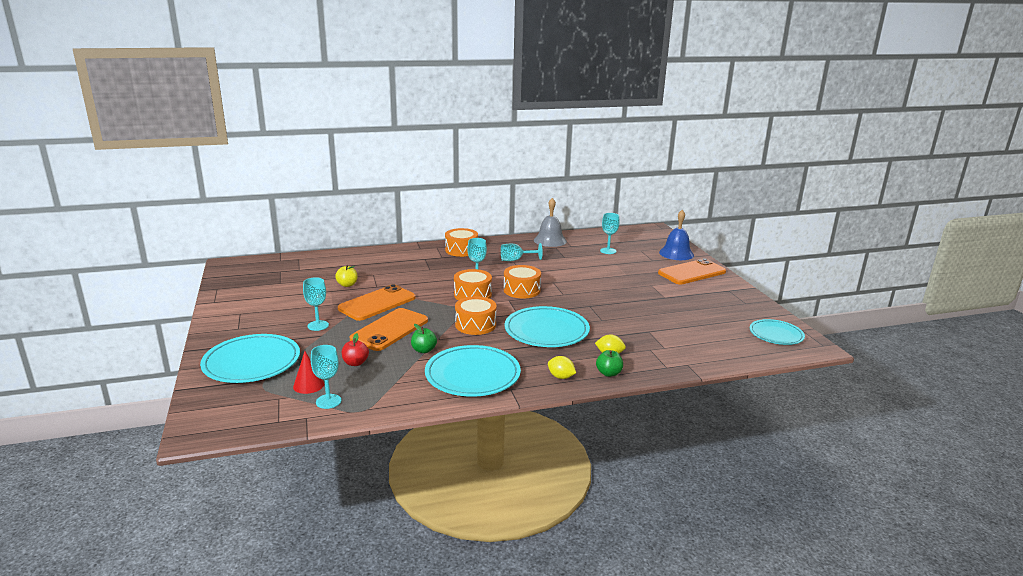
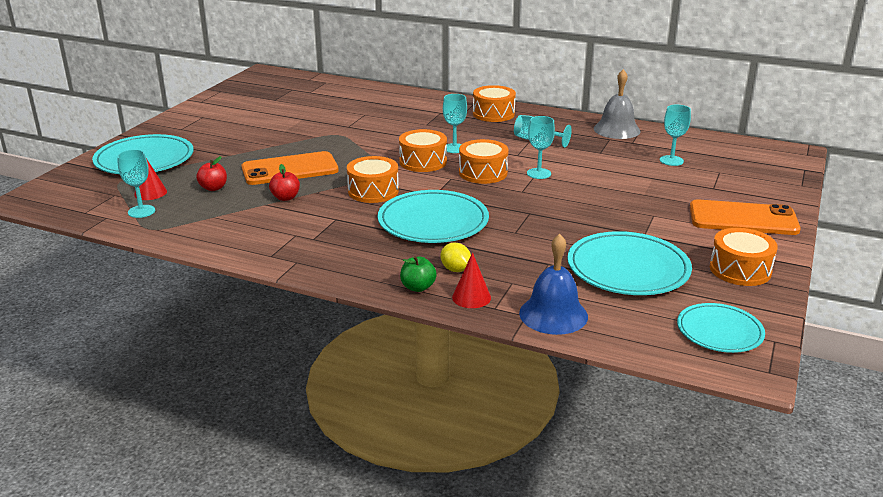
camera: 40 degrees right, 5 degrees up
(318, 325) = (240, 146): turquoise goblet -> turquoise goblet (538, 173)
(347, 285) = (325, 117): yellow apple -> none
(377, 303) = (321, 142): orange phone -> none
(424, 350) = (285, 198): green apple -> red apple
(472, 375) = (287, 235): turquoise plate -> turquoise plate (628, 268)
(561, 377) = (363, 271): yellow lemon -> none
(645, 366) = (471, 297): none -> red cone
(676, 253) = (766, 190): blue bell -> blue bell (553, 314)
(733, 300) = (740, 270): none -> orange drum

